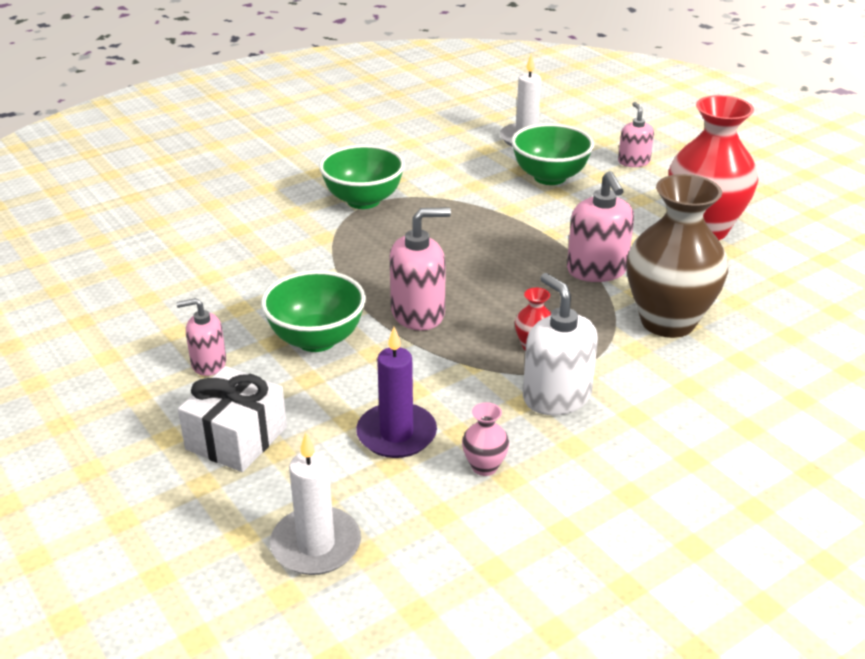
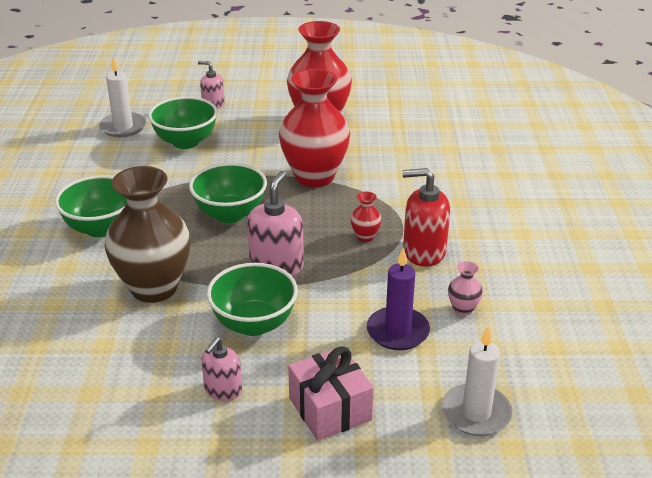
camera: 55 degrees left, 0 degrees up
(236, 438) = (330, 409): white gift -> pink gift
(467, 252) = (230, 214): none -> green bowl
(556, 397) = (423, 252): white soap dispenser -> red soap dispenser
(597, 270) = (314, 176): pink soap dispenser -> red vase
(667, 321) = (394, 179): brown vase -> brown vase (154, 288)

